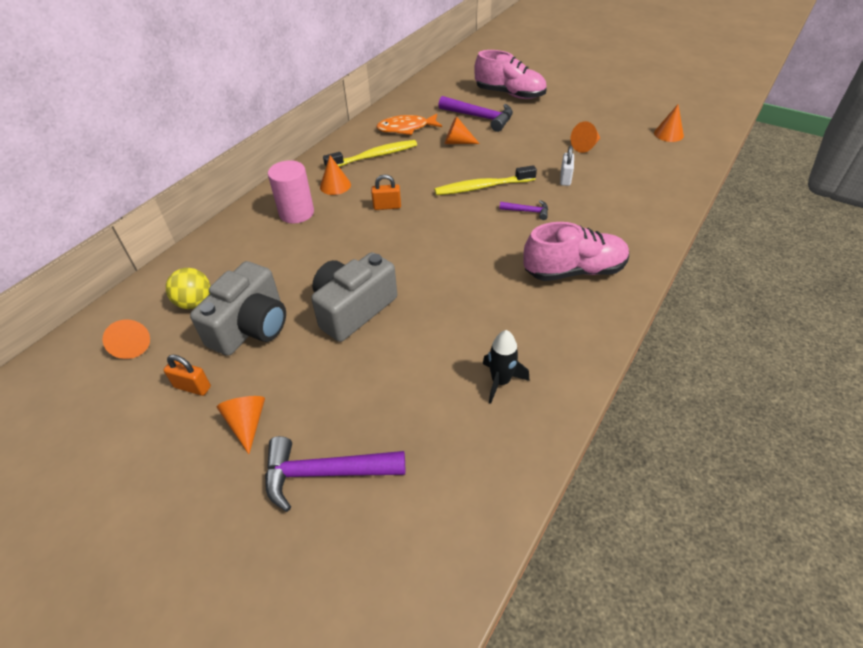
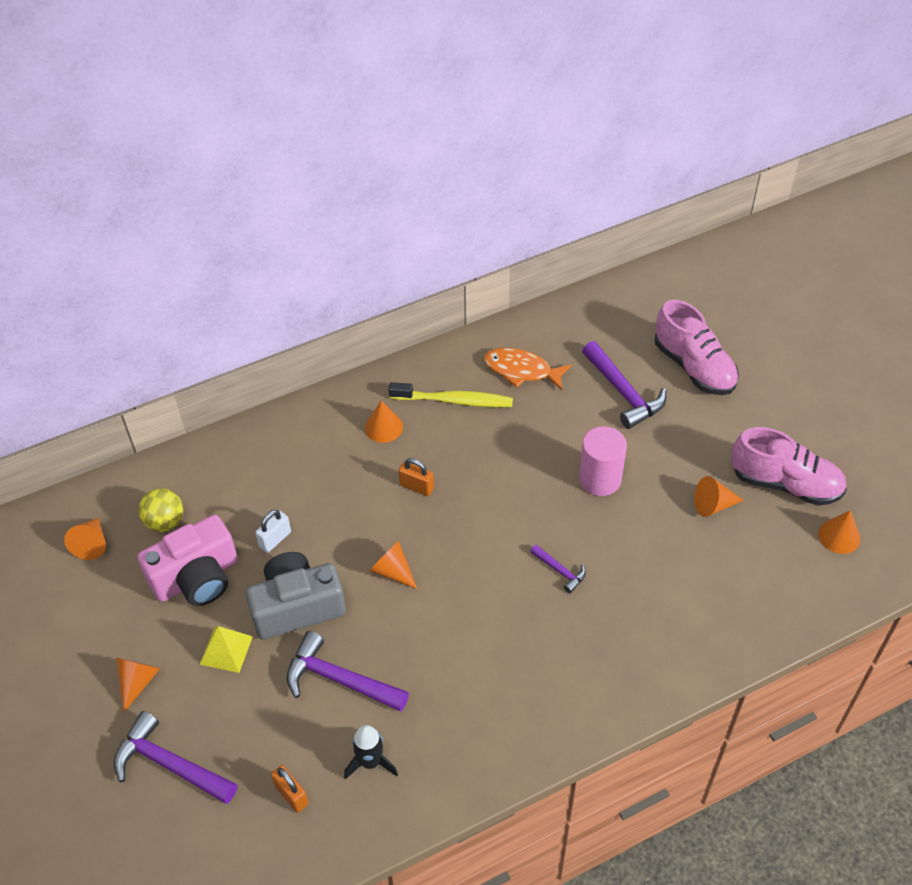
camera: 30 degrees right, 5 degrees up
(192, 387) = (116, 618): orange padlock -> orange padlock (291, 795)
(251, 327) = (197, 577): grey camera -> pink camera
(296, 213) = (320, 449): pink cylinder -> pink cylinder (600, 479)
(314, 363) = (226, 650): none -> yellow pyramid
(427, 339) = (339, 680): none -> purple hammer
(457, 142) = (564, 423): orange cone -> orange cone (392, 571)
(482, 187) = (538, 509): yellow toothbrush -> none
(565, 178) = (643, 544): white padlock -> white padlock (275, 539)
(574, 271) = (543, 677): pink shoe -> pink shoe (785, 483)

